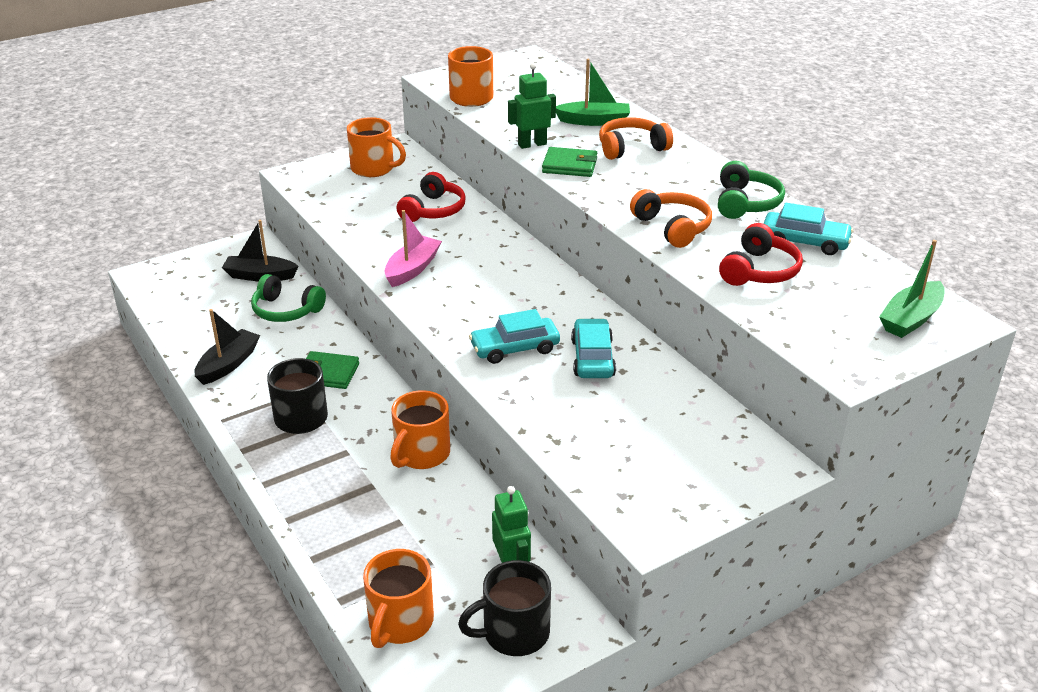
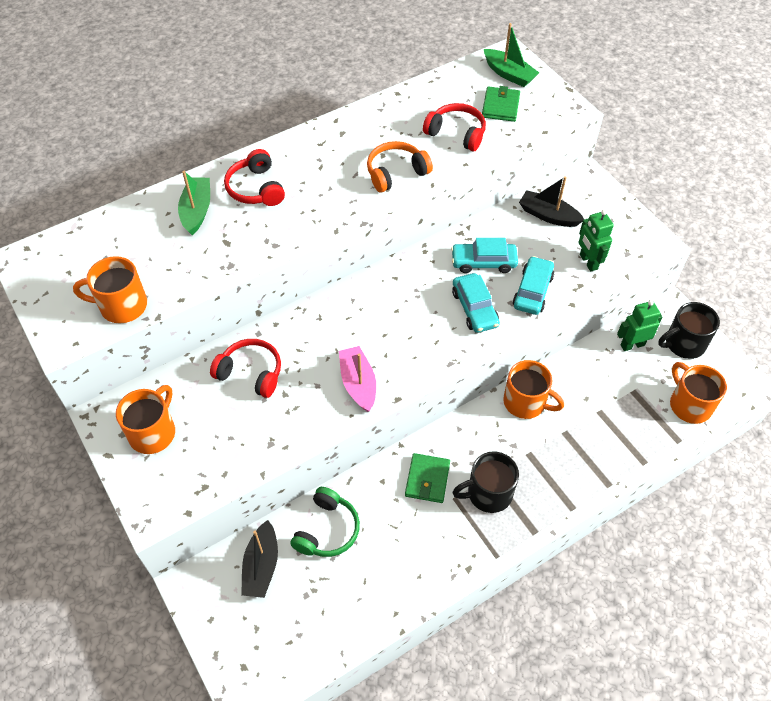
camera: 90 degrees left, 20 degrees up
(228, 364) = (416, 567): black boat -> black boat (548, 215)
(400, 622) = (689, 404): orange mug -> orange mug turned 135 degrees counterclockwise
(412, 269) = (358, 383): pink boat -> pink boat turned 45 degrees clockwise
(514, 633) = (683, 343): black mug -> black mug turned 90 degrees clockwise
(532, 144) = (240, 256): green robot -> green robot (588, 262)
(570, 165) = (286, 231): green wallet -> green wallet (500, 106)
(631, 148) = (256, 188): orange headphones -> red headphones
(745, 203) = (358, 129): green headphones -> none
(804, 242) = (415, 106): turquoise car -> turquoise car (532, 291)

